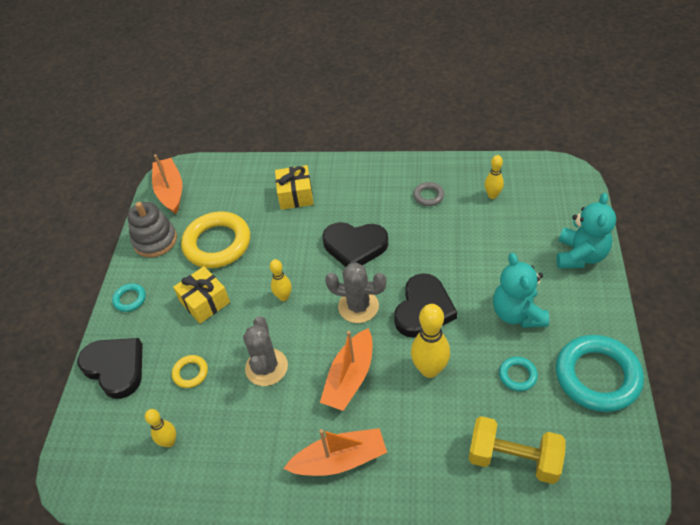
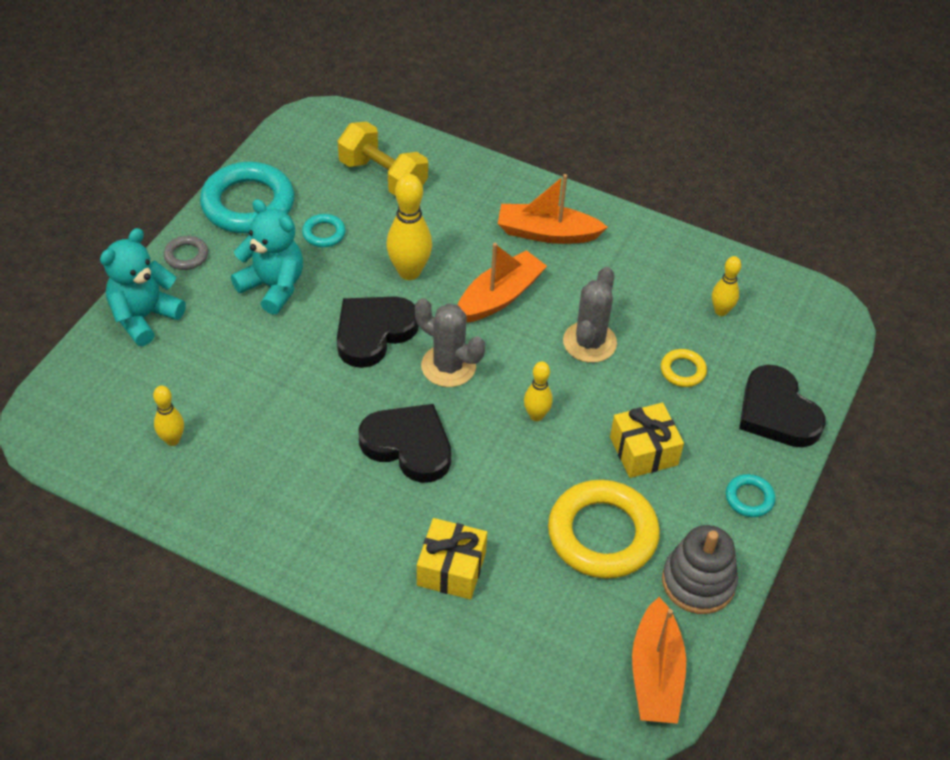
camera: 165 degrees left, 0 degrees up
(428, 196) = (258, 478): grey ring -> grey ring (186, 255)
(517, 313) = (273, 286): turquoise teddy bear -> turquoise teddy bear turned 60 degrees counterclockwise

